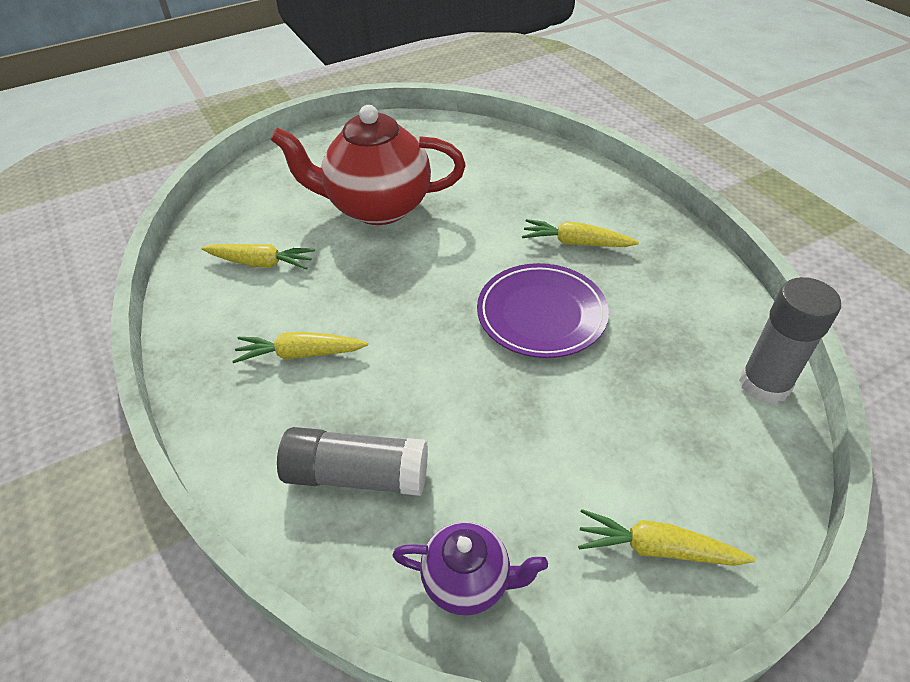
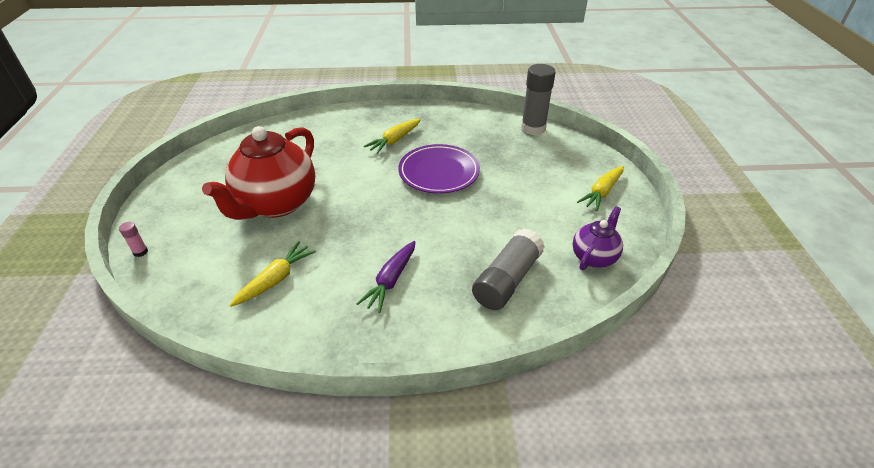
camera: 65 degrees left, 5 degrees down
(259, 163) = (140, 252): none -> pink glue stick
(300, 354) = (391, 280): yellow carrot -> purple carrot

